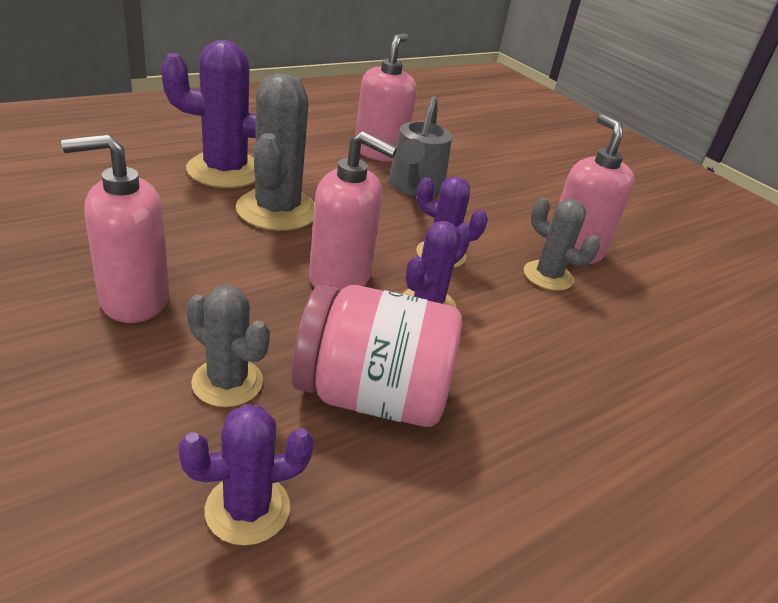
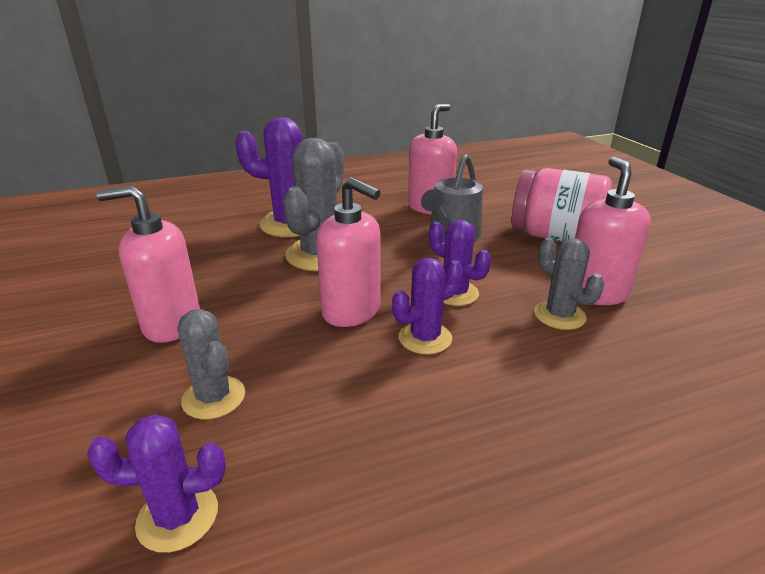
camera: 20 degrees right, 5 degrees down
(371, 396) = (337, 420): pink jar -> pink jar (555, 237)

